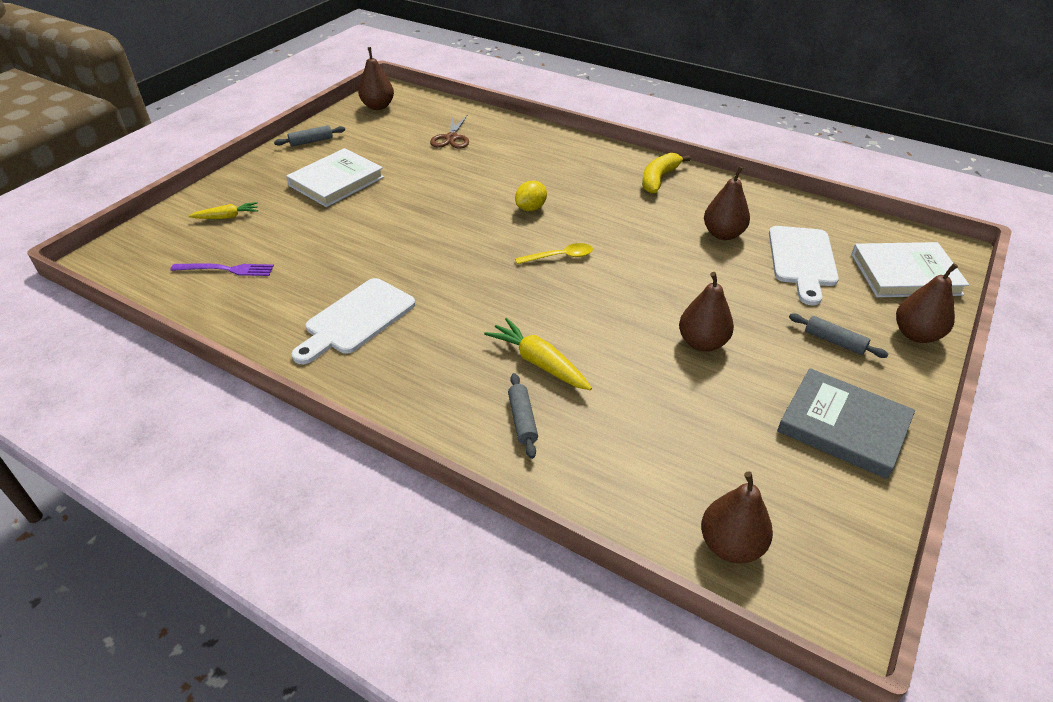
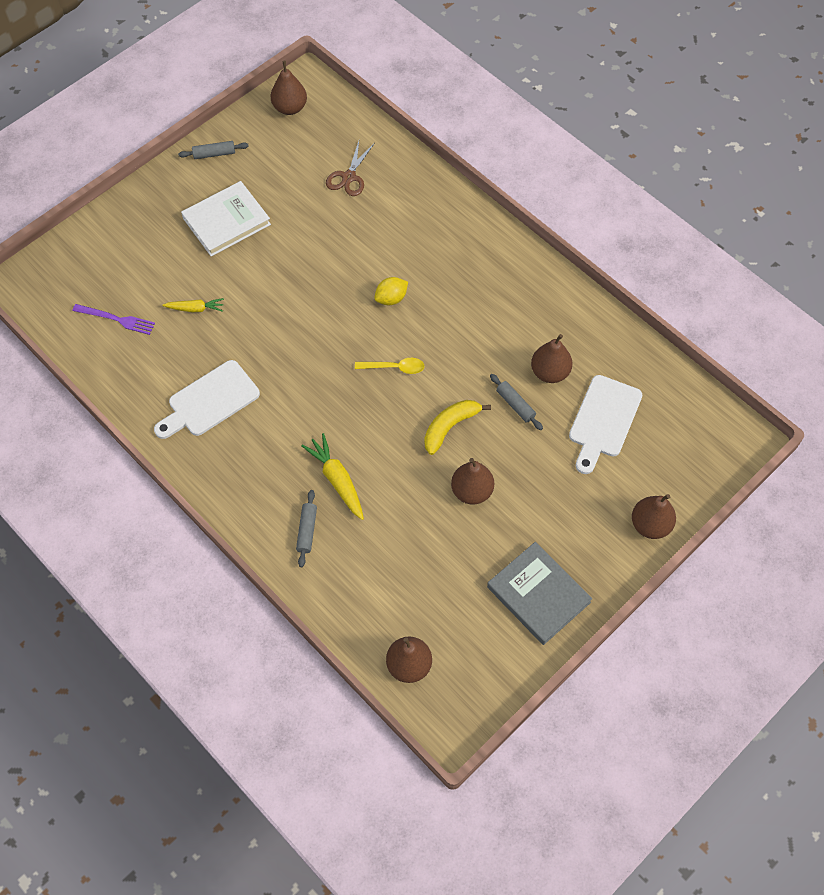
camera: 15 degrees right, 20 degrees up
(227, 217) = (124, 251): yellow carrot -> yellow carrot (195, 309)
(659, 179) = (525, 283): yellow banana -> yellow banana (450, 427)
(834, 341) = (578, 515): grey rolling pin -> grey rolling pin (515, 405)
(905, 274) = (684, 458): white book -> none

